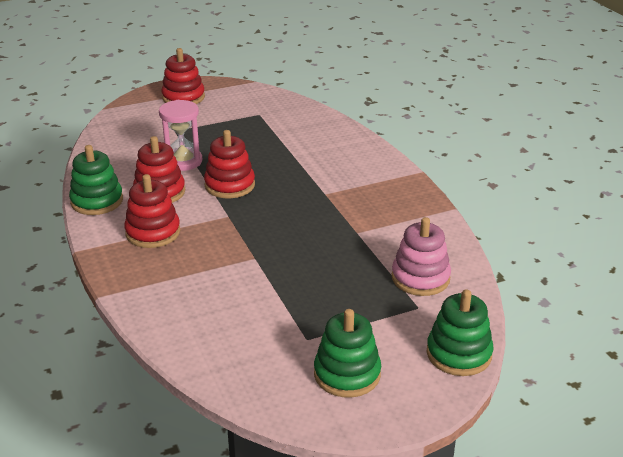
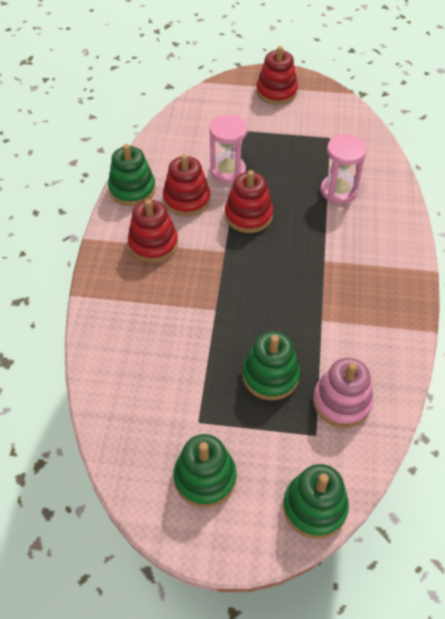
camera: 30 degrees right, 20 degrees up
(297, 146) = (338, 191): none -> pink hourglass
(344, 284) = (270, 375): none -> green stacking toy

